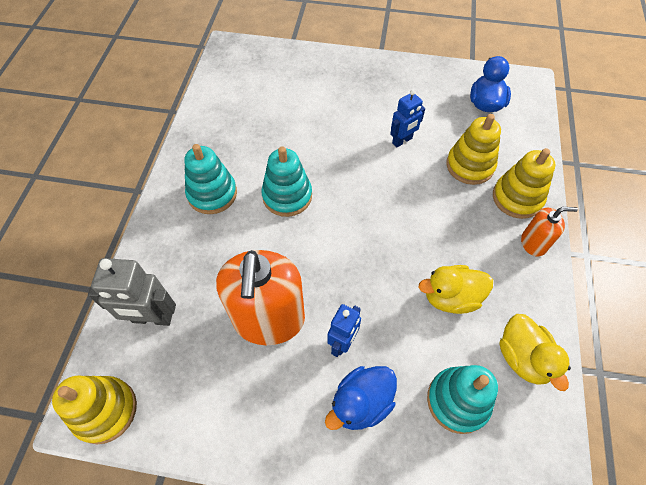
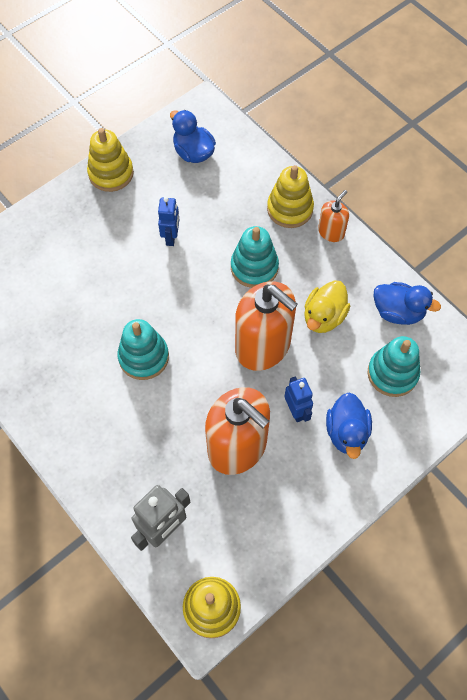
camera: 50 degrees left, 5 degrees up
(212, 194) = (88, 410): turquoise stacking toy -> turquoise stacking toy (254, 267)
(376, 270) = (263, 346): none -> orange soap dispenser
(470, 165) = (236, 213): yellow stacking toy -> yellow stacking toy (111, 173)
(523, 358) = (398, 312): yellow duck -> blue duck

